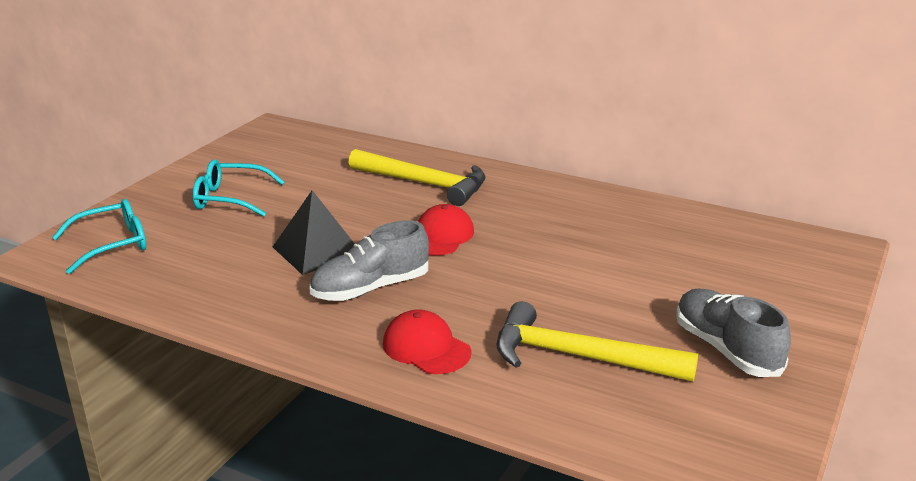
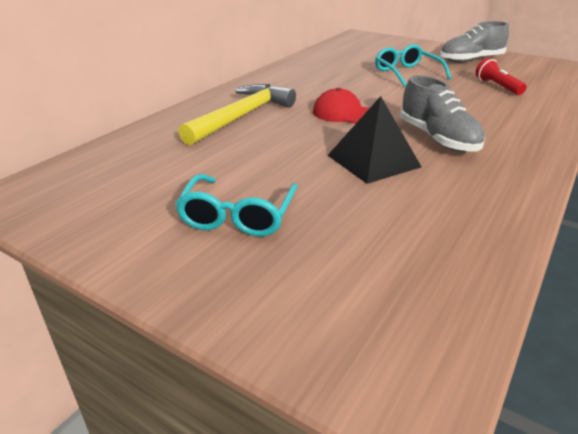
camera: 85 degrees left, 5 degrees up
(112, 244) = (366, 308): turquoise glasses -> turquoise glasses (407, 73)
(426, 348) = (513, 122): red cap -> none
(579, 357) = (497, 86): yellow hammer -> red flashlight

